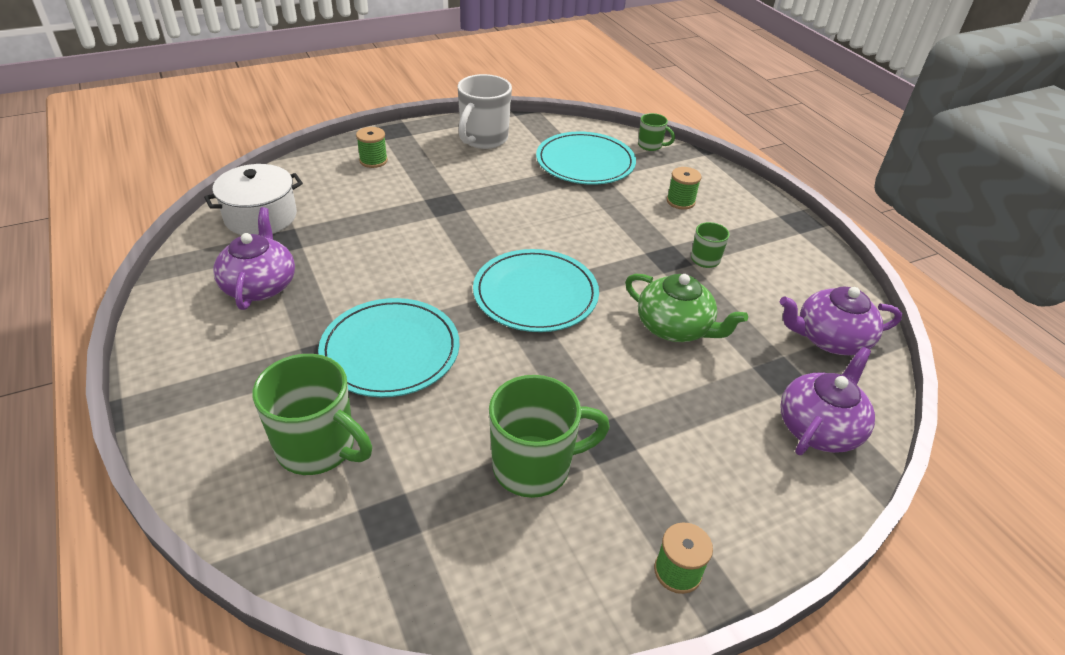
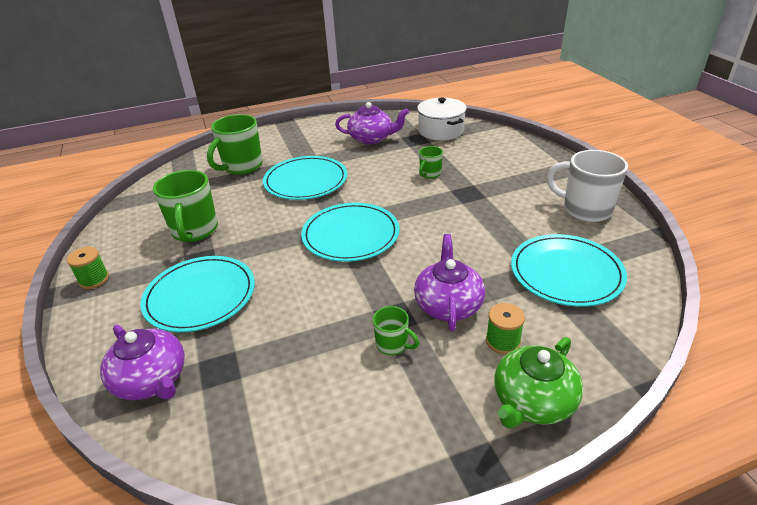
camera: 100 degrees right, 5 degrees down
(373, 161) = (524, 161): green spool -> none
(650, 146) = (631, 331): green mug -> green mug (430, 174)
(675, 327) = (296, 307): green teapot -> green teapot (532, 401)
(679, 419) = (200, 296): none -> turquoise plate
(830, 339) = (250, 425): purple teapot -> purple teapot (448, 305)

